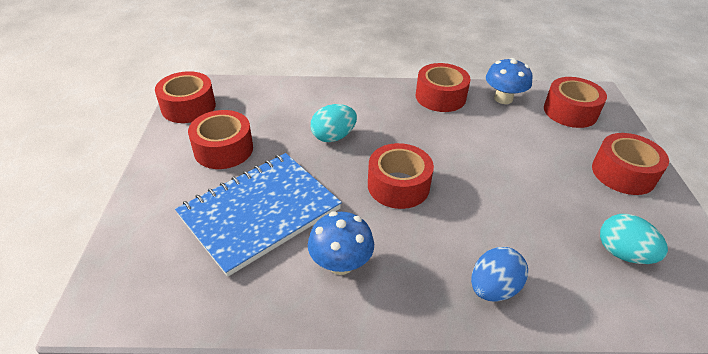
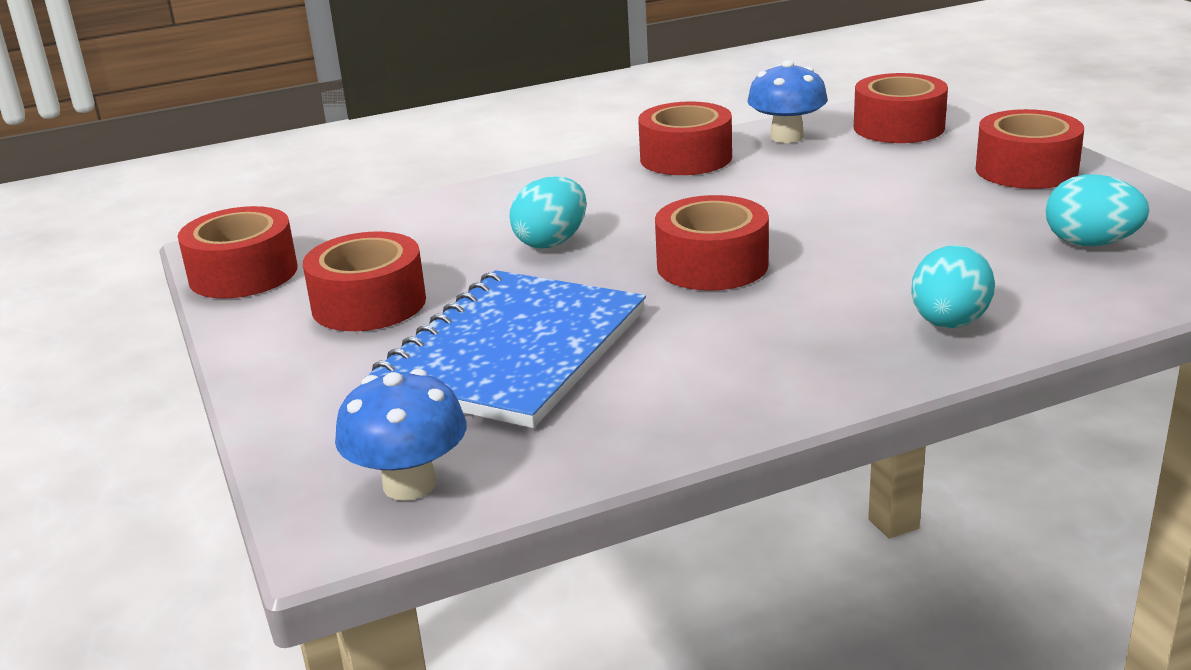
camera: 20 degrees left, 15 degrees down
(340, 263) = (702, 365): blue mushroom -> blue mushroom (409, 484)
(493, 288) = (949, 323): blue egg -> turquoise egg

